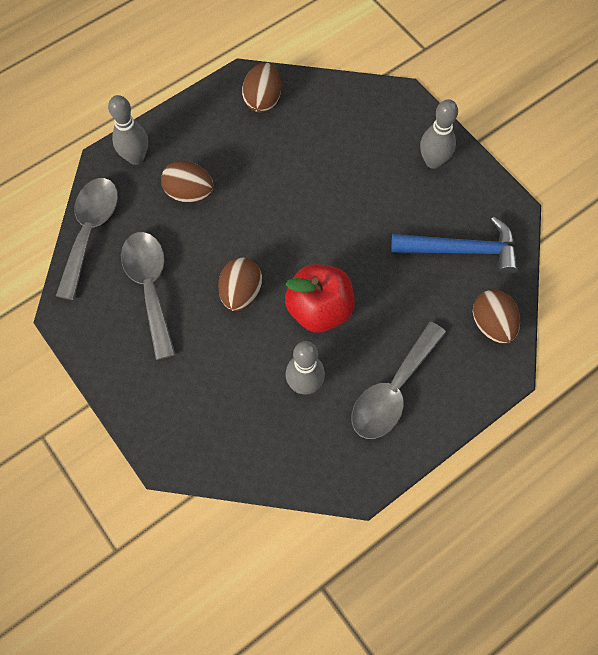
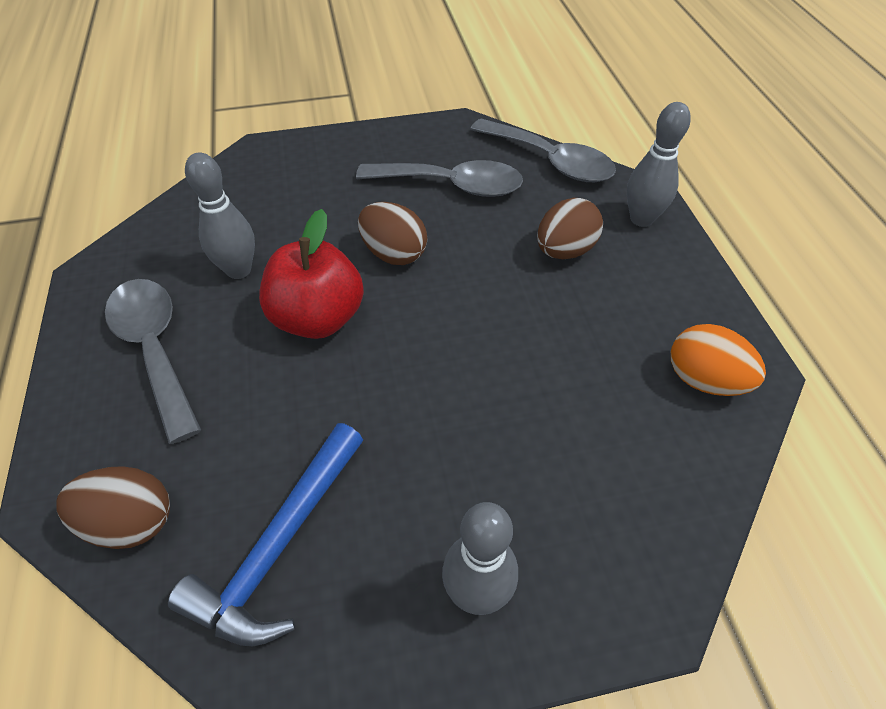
camera: 115 degrees right, 15 degrees down
(263, 100) = (704, 380): brown egg -> orange egg

